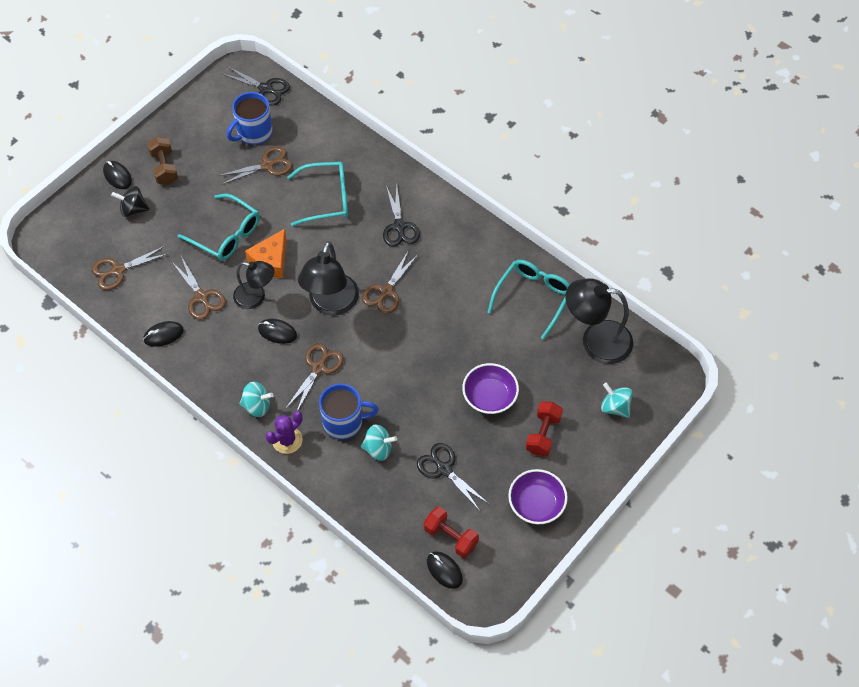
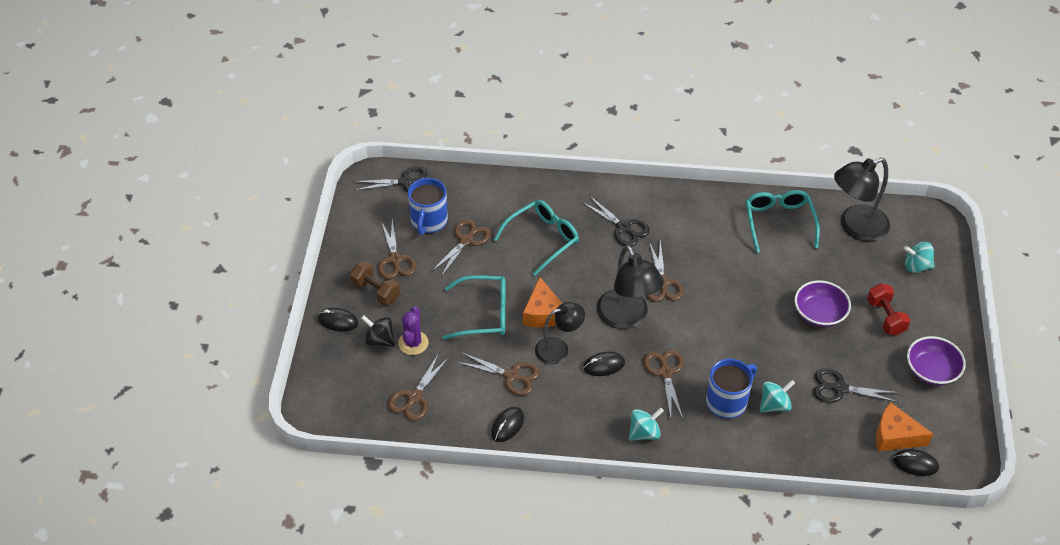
camera: 35 degrees left, 10 degrees down
(133, 209) = (379, 340): black spinning top -> black spinning top turned 60 degrees clockwise
(201, 150) = (395, 260): none -> brown scissors
(287, 440) = (695, 444): purple cactus -> purple cactus (413, 343)
(450, 537) = (895, 436): red dumbbell -> orange cheese

